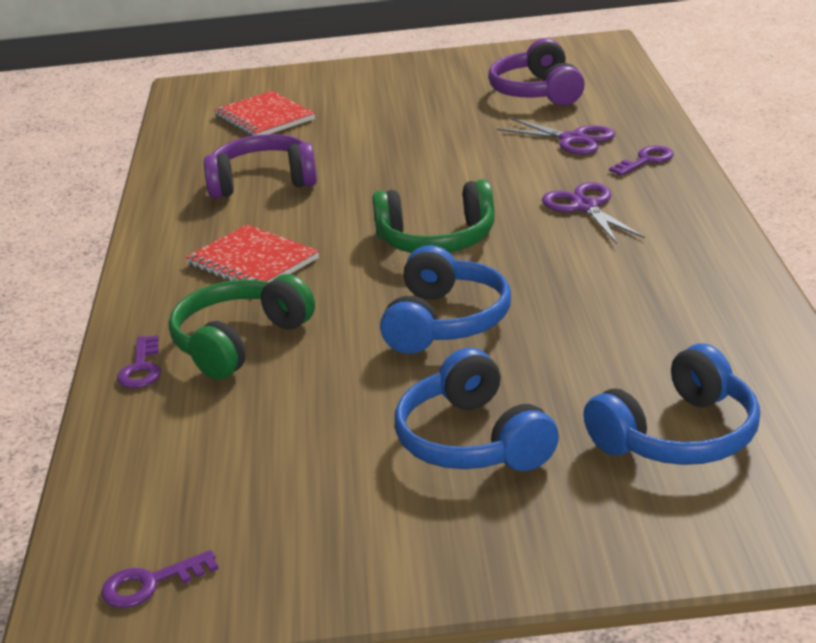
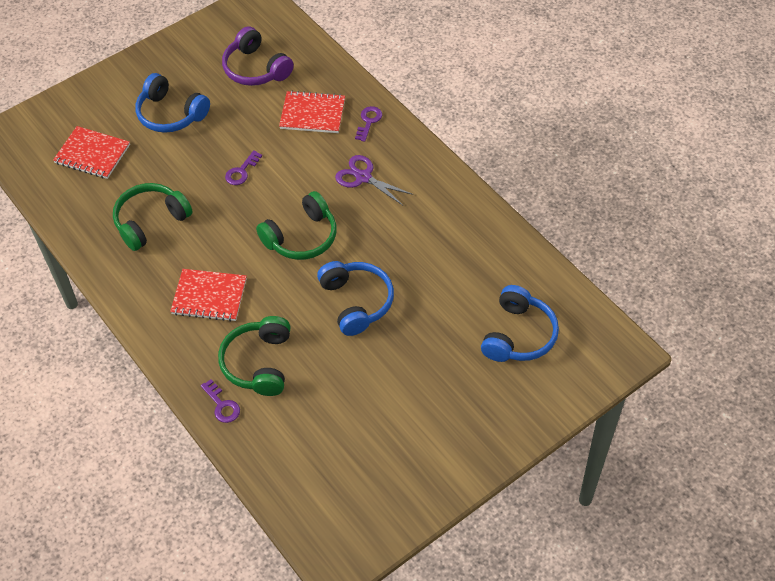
camera: 35 degrees left, 25 degrees up
(151, 583) = (354, 531): purple key -> purple key (241, 171)
(263, 182) = (151, 221): purple headphones -> green headphones
(473, 440) = (431, 379): blue headphones -> blue headphones (171, 114)
(572, 139) = (312, 114): purple scissors -> red notebook

